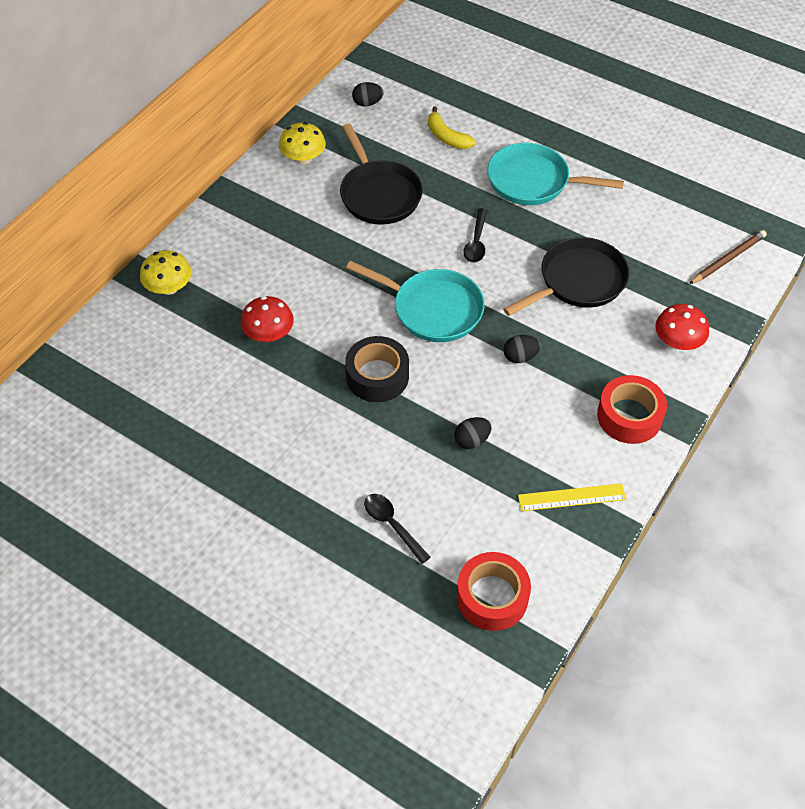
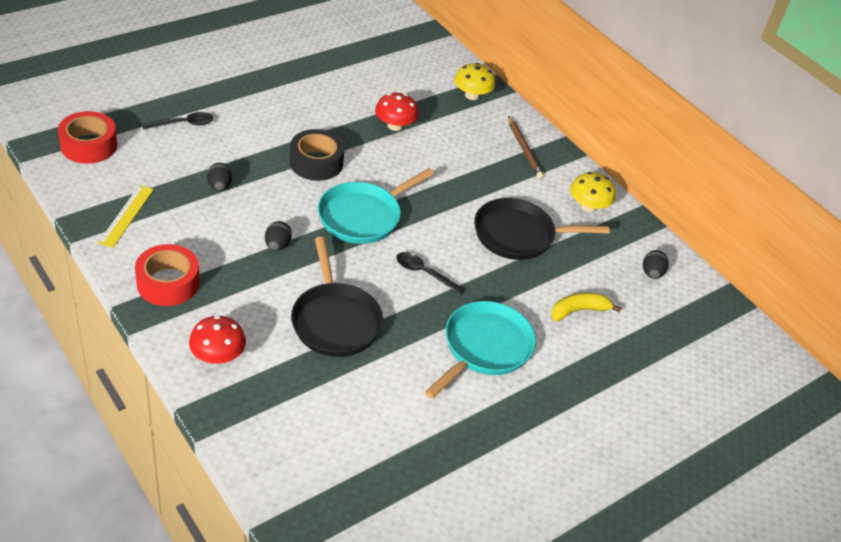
camera: 105 degrees right, 10 degrees down
(727, 259) = (289, 454): brown pencil -> brown pencil (524, 149)

